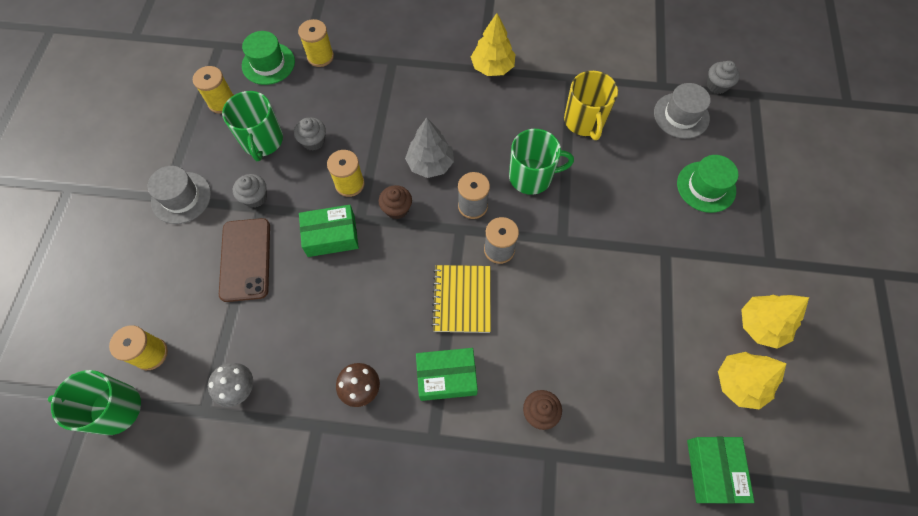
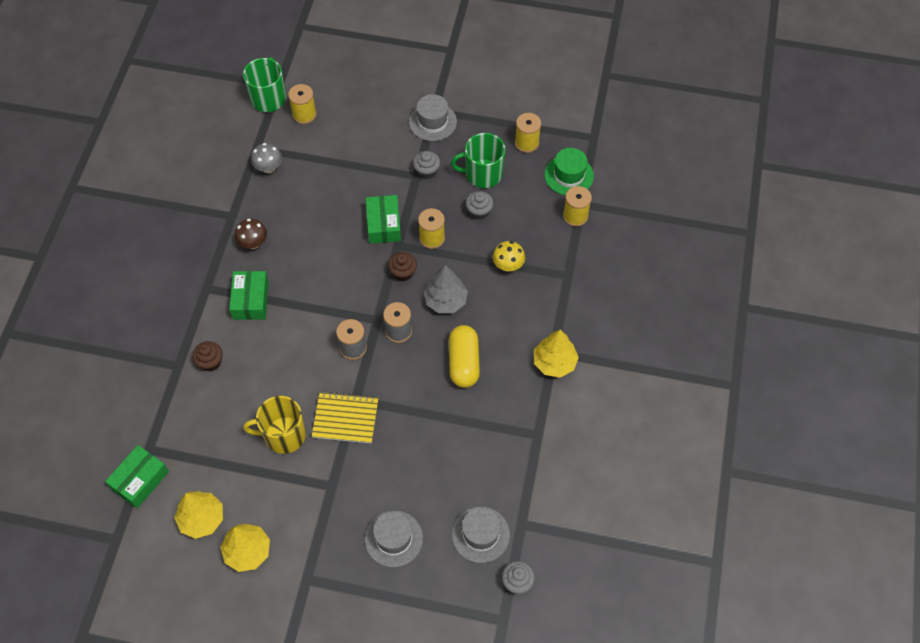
camera: 95 degrees right, 5 degrees down
(245, 259) = (371, 167): brown phone -> none
(383, 111) = (508, 265): none -> yellow mushroom
(462, 299) = (312, 316): yellow notebook -> yellow notebook (345, 418)
(503, 142) = (463, 362): none -> yellow capsule
(531, 176) = (423, 382): green mug -> none
(584, 121) = (481, 439): yellow mug -> yellow mug (283, 435)
(706, 187) = (394, 538): green hat -> grey hat
(713, 470) = (140, 480): green box -> green box turned 60 degrees counterclockwise

